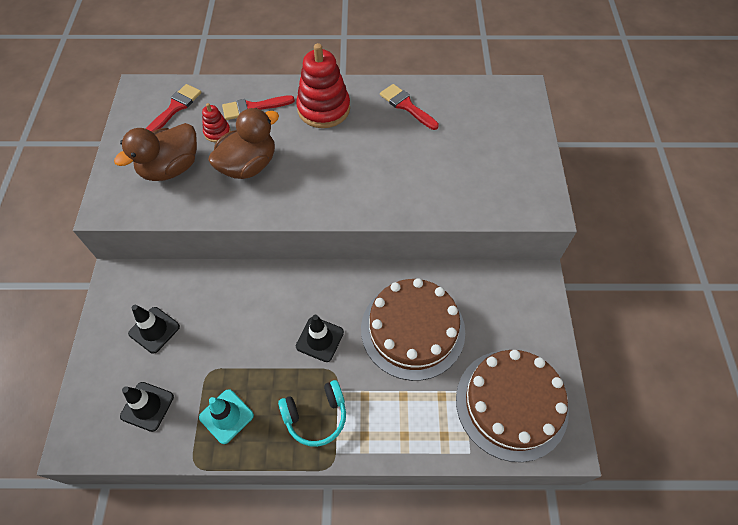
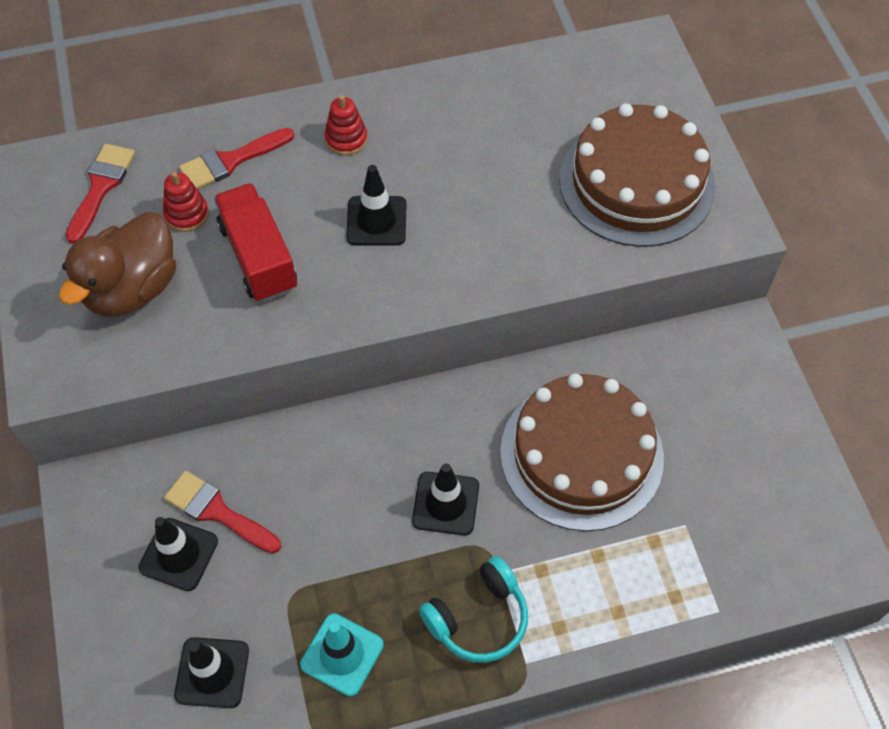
camera: 15 degrees left, 0 degrees up
(249, 165) = (258, 257): brown duck -> red truck
(323, 109) = (346, 139): red stacking toy -> red stacking toy, size x0.49
(325, 159) = (376, 221): none -> black traffic cone
(406, 106) = (475, 107): red brush -> red brush (217, 511)
(511, 404) = (757, 526): brown cake -> brown cake (636, 183)

